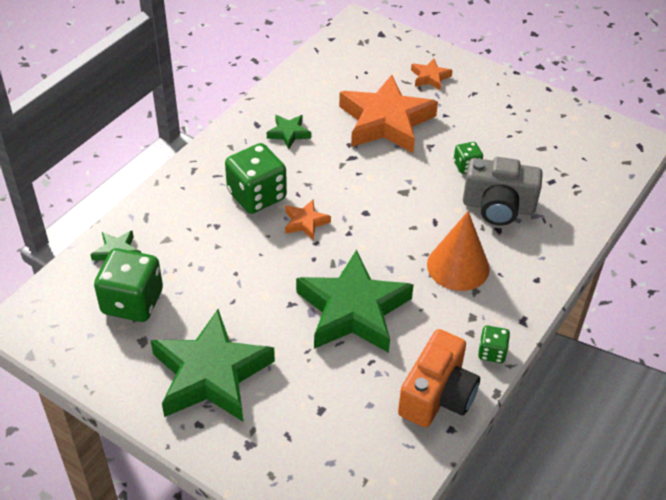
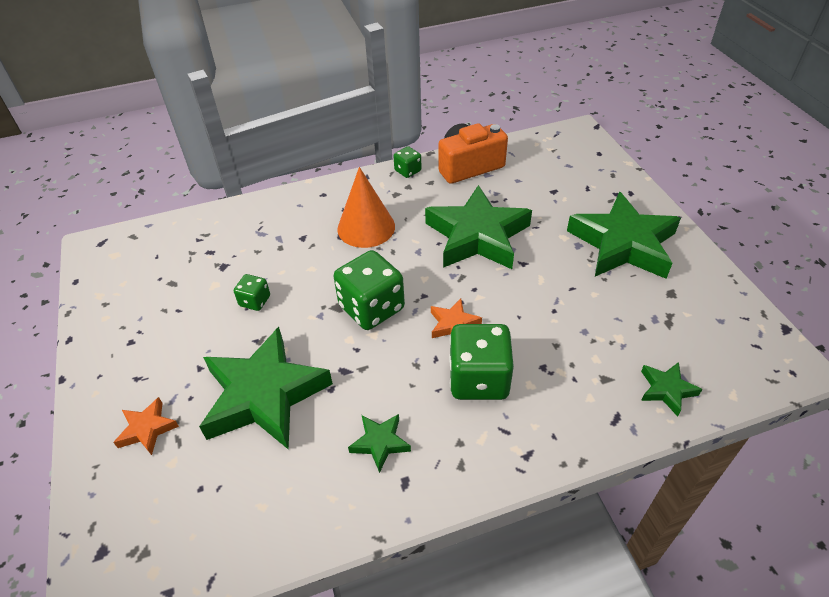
camera: 140 degrees left, 0 degrees up
(132, 302) = (668, 330): green dice -> green dice (371, 308)
(385, 122) = (264, 395): orange star -> green star
(498, 207) = (279, 253): grey camera -> none

